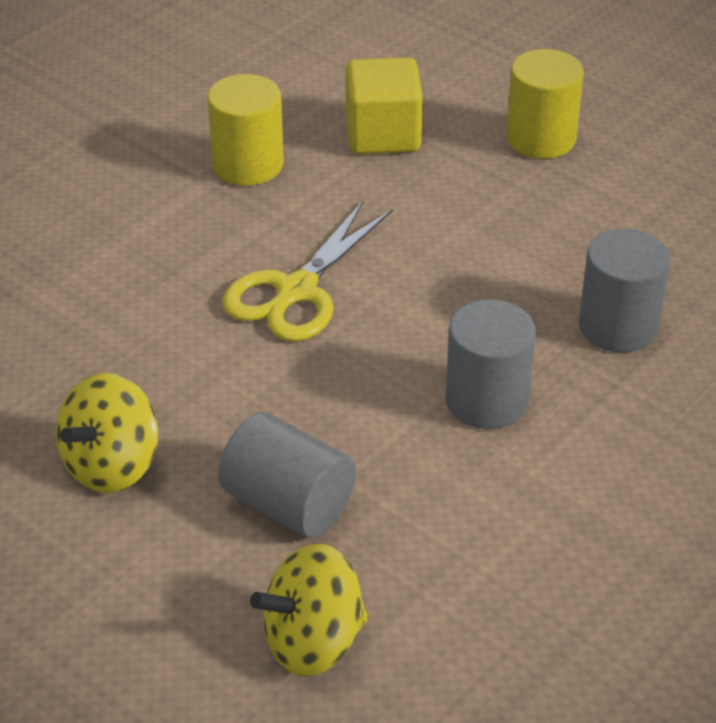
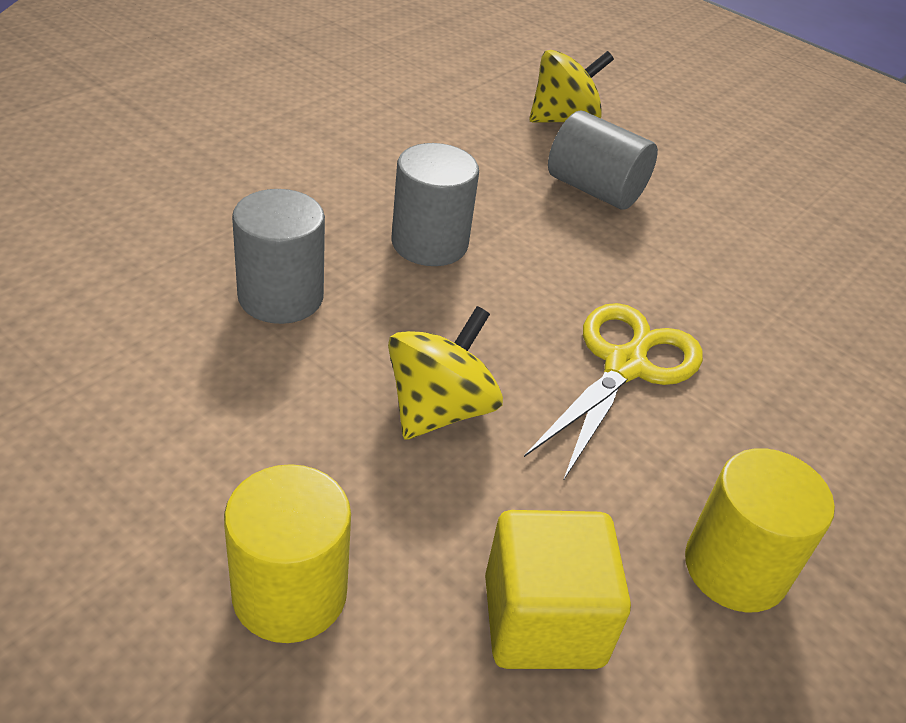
camera: 175 degrees right, 0 degrees up
(112, 465) = (742, 227): yellow spinning top -> yellow spinning top (439, 409)

